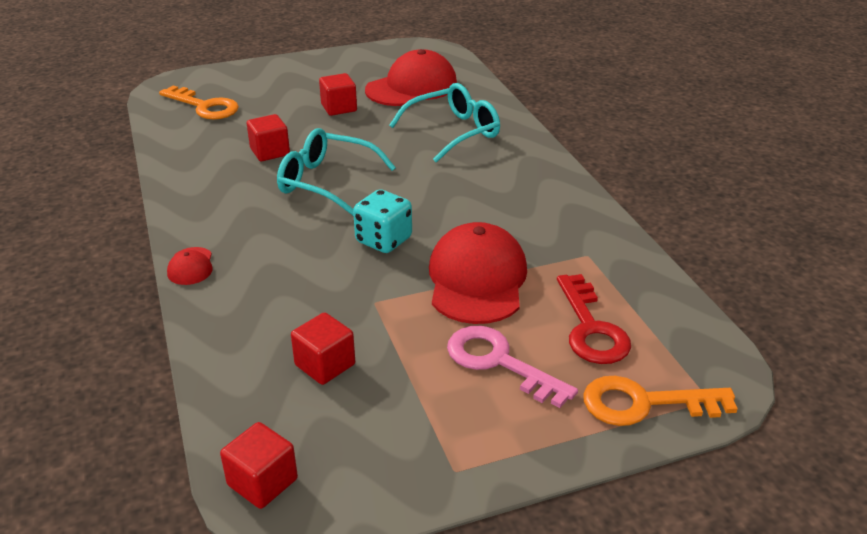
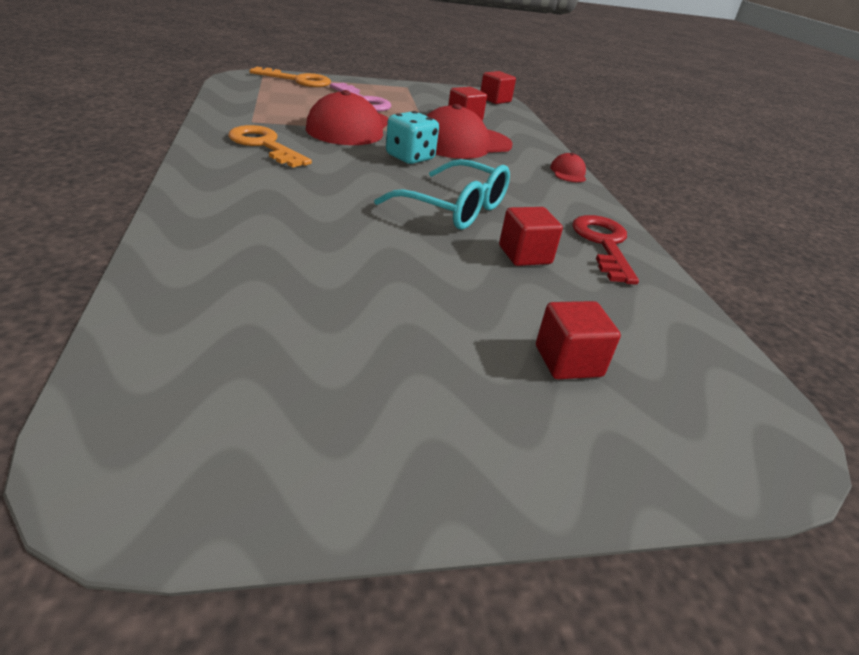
camera: 175 degrees left, 0 degrees up
(205, 106) = (659, 361): orange key -> orange key (264, 145)
(339, 108) = (423, 310): red cube -> red cube (568, 361)
(412, 87) = (270, 334): red cap -> red cap (462, 143)
(454, 132) = (268, 234): turquoise glasses -> none
(591, 328) = (294, 99): red key -> red key (603, 244)

